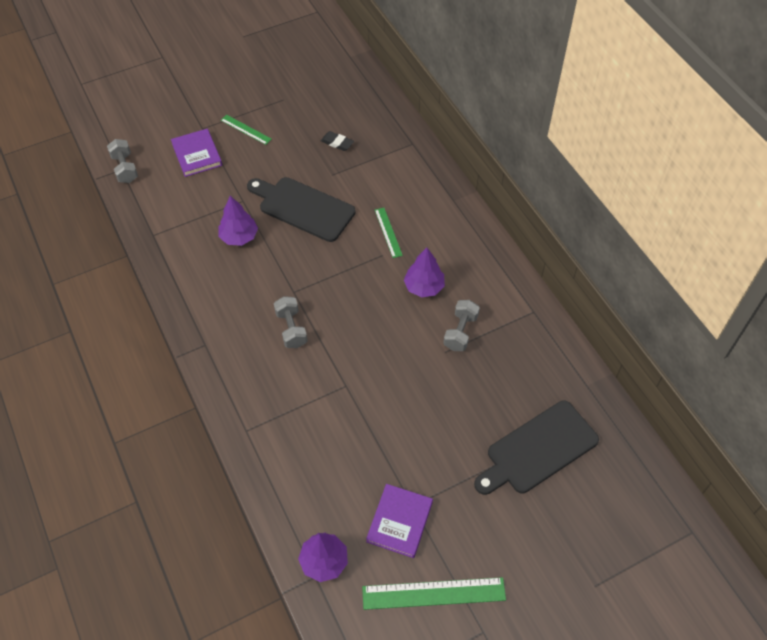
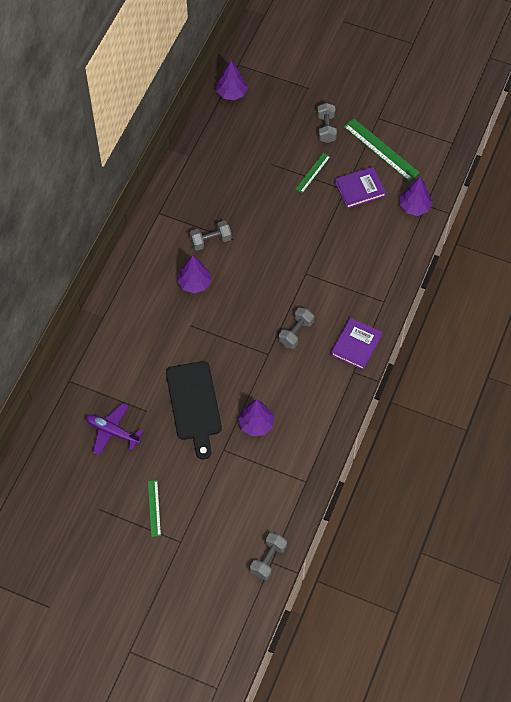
camera: 130 degrees left, 5 degrees up
(197, 154) = (209, 520): purple book -> purple book (356, 345)
(337, 143) = (112, 432): black eraser -> purple plane
(388, 232) = (168, 335): green ruler -> green ruler (312, 172)
(515, 555) = (326, 128): none -> grey dumbbell
(538, 449) = (254, 154): black cutting board -> none
(649, 491) = (231, 93): none -> purple tree

